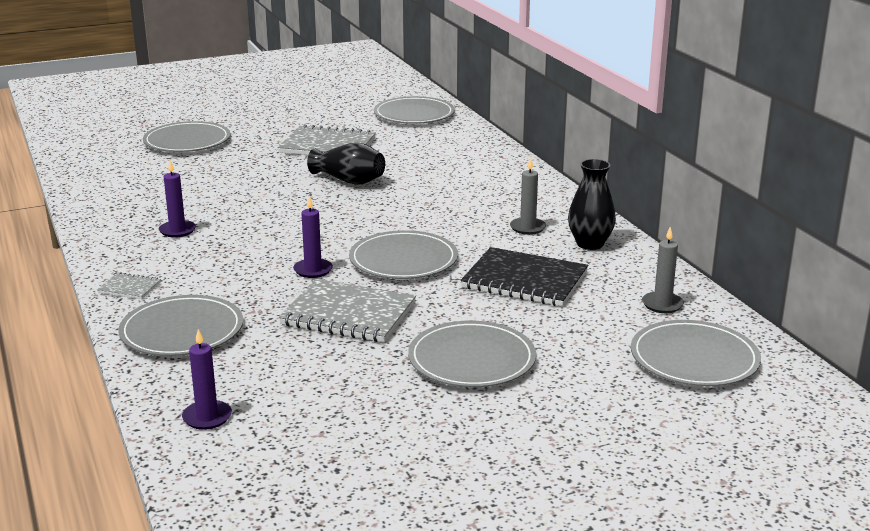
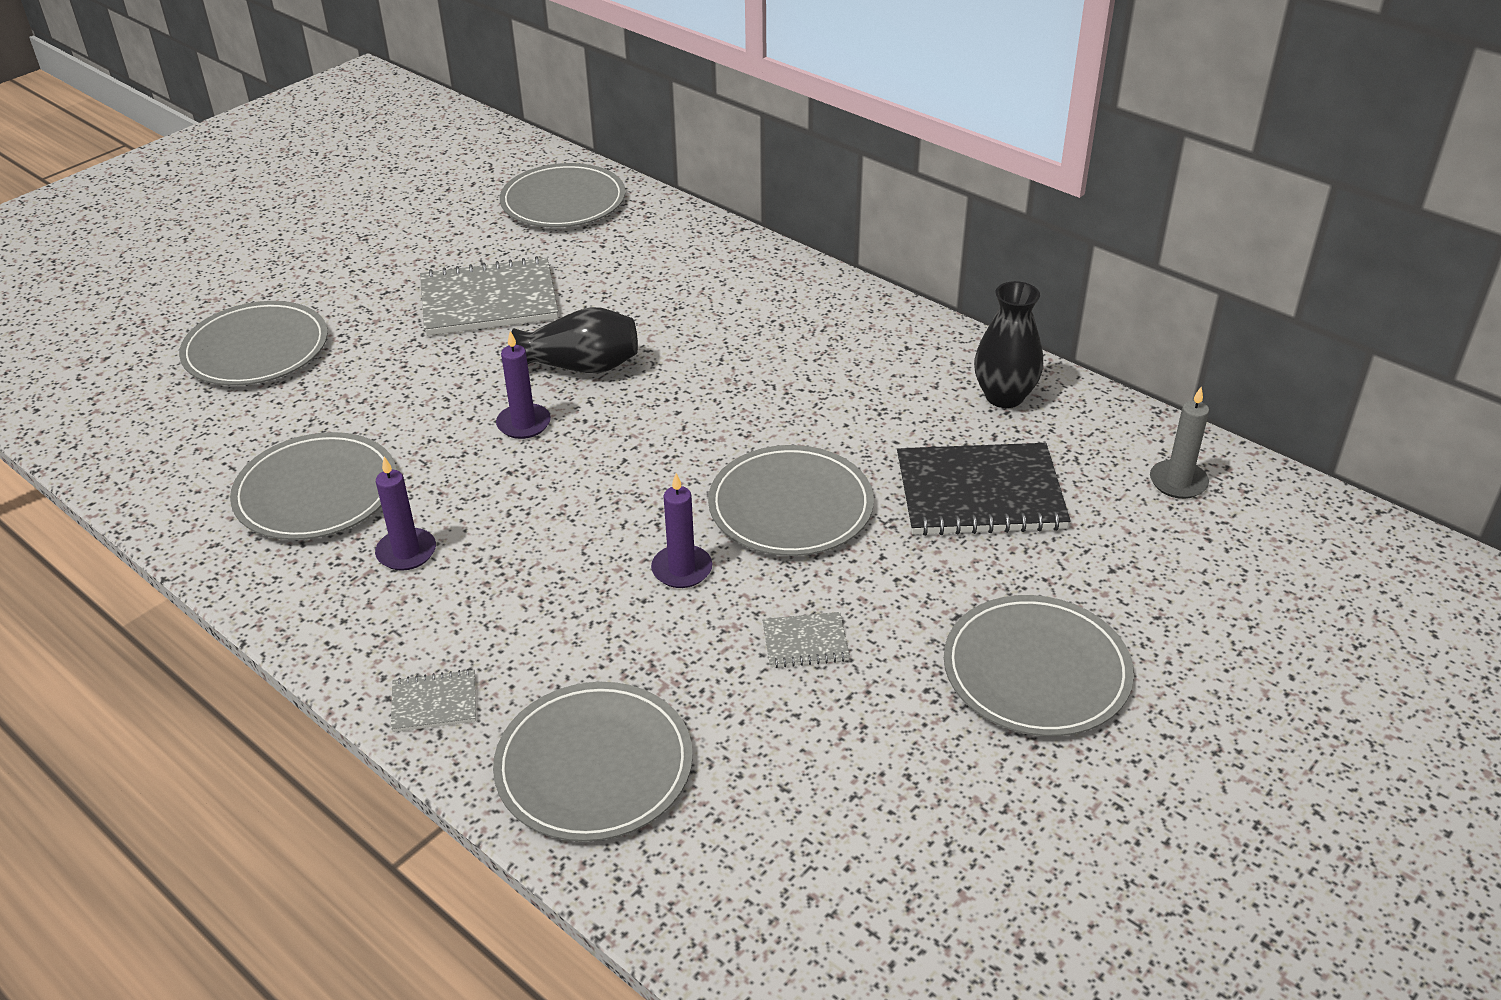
camera: 25 degrees left, 15 degrees up
(207, 417) = (782, 931): purple candle -> purple candle (524, 424)
(348, 314) = (805, 642): grey notebook -> grey notebook, size x0.46
(527, 228) = (902, 389): grey candle -> none
(694, 358) = (1289, 567): grey plate -> grey plate (316, 491)

